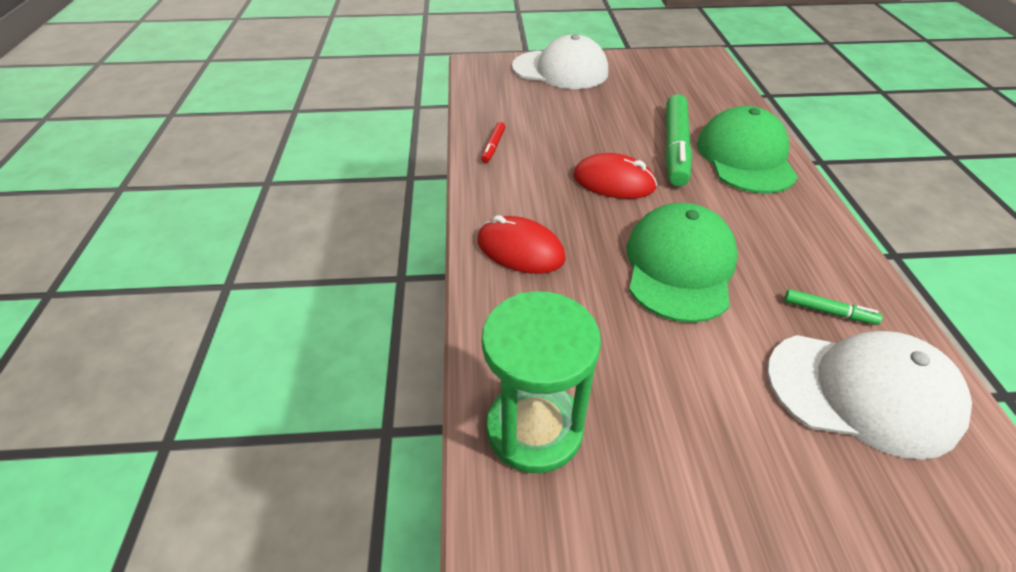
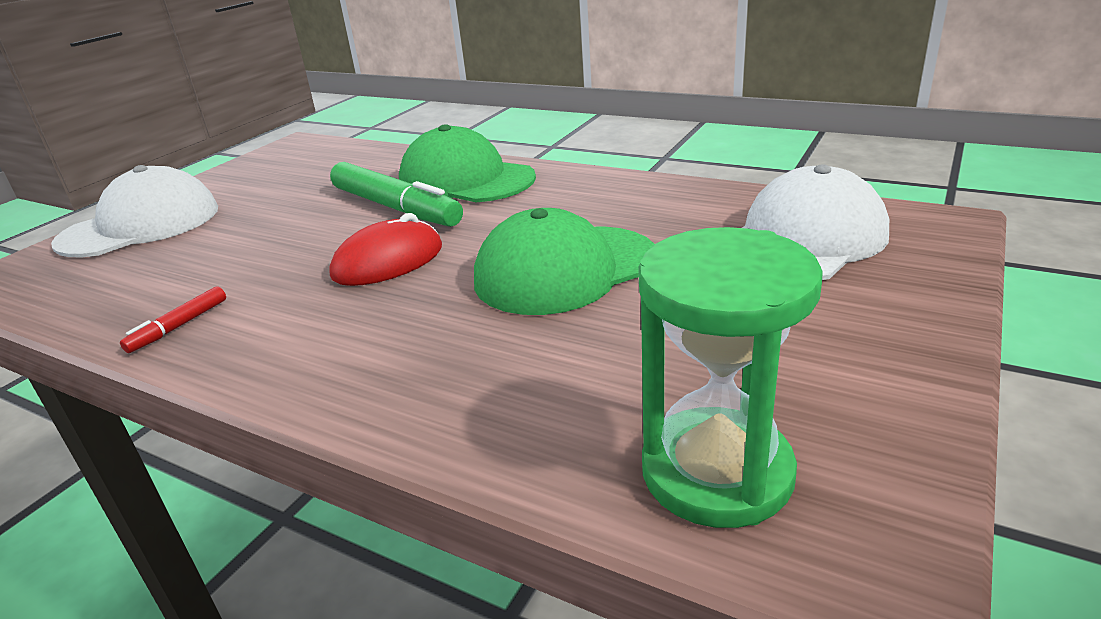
camera: 55 degrees left, 15 degrees down
(493, 146) = (179, 326): red marker -> red marker turned 75 degrees clockwise
(520, 250) = (403, 373): red mouse -> none
(679, 266) = (565, 270): green cap -> green cap turned 75 degrees counterclockwise
(828, 312) = (702, 218): green marker -> none

